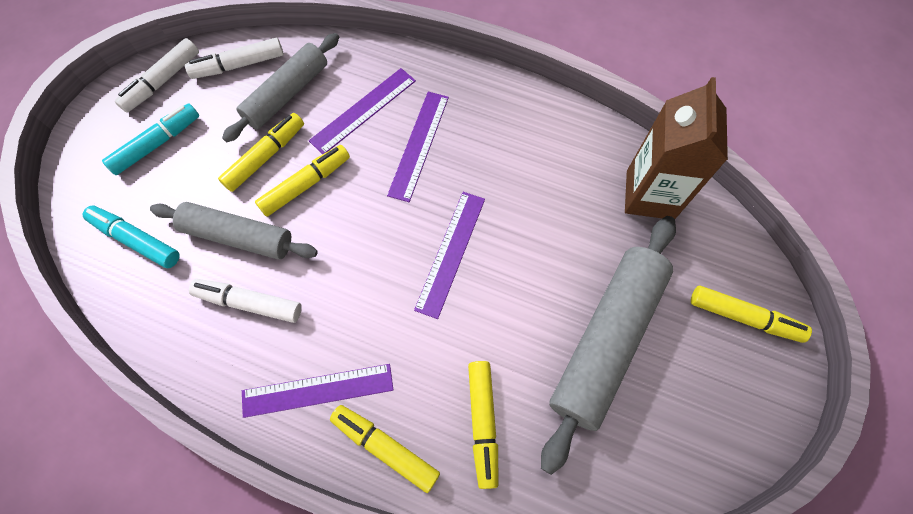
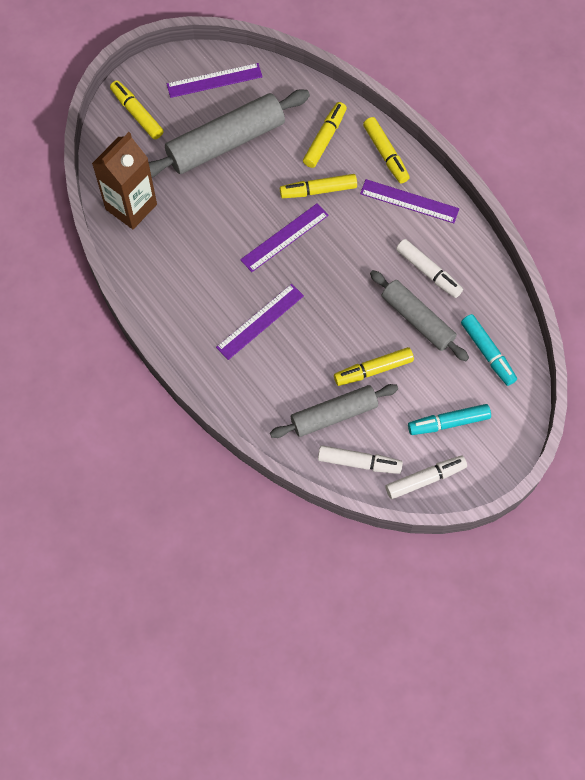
camera: 150 degrees left, 0 degrees up
(306, 184) = (354, 333): yellow marker -> yellow marker (318, 190)
(363, 110) = (284, 370): purple ruler -> purple ruler (214, 80)

